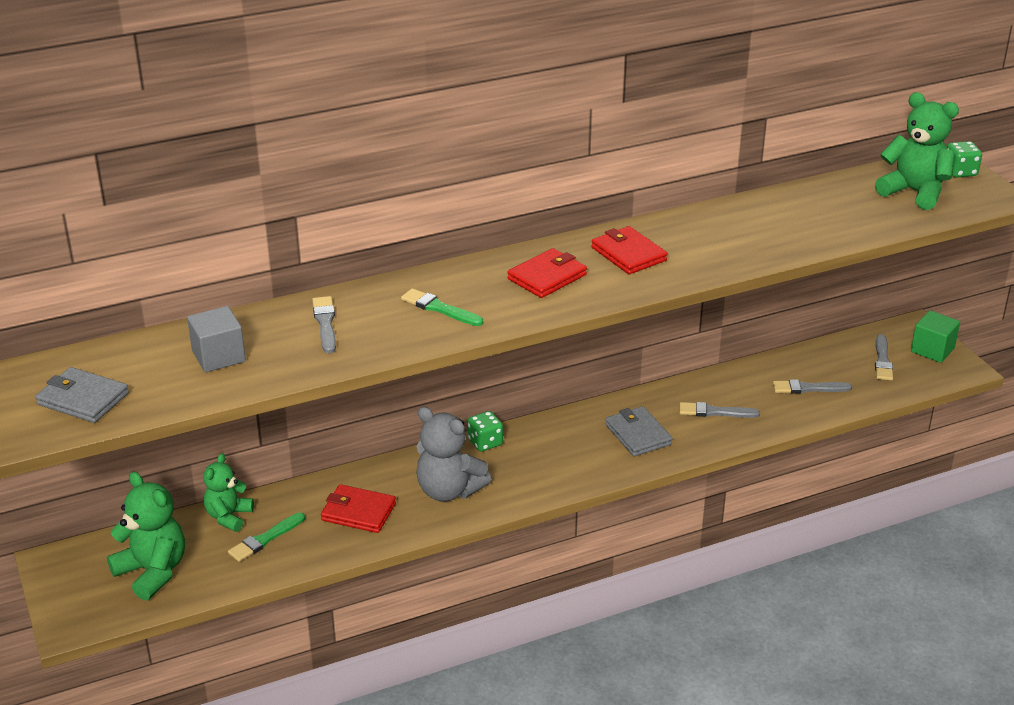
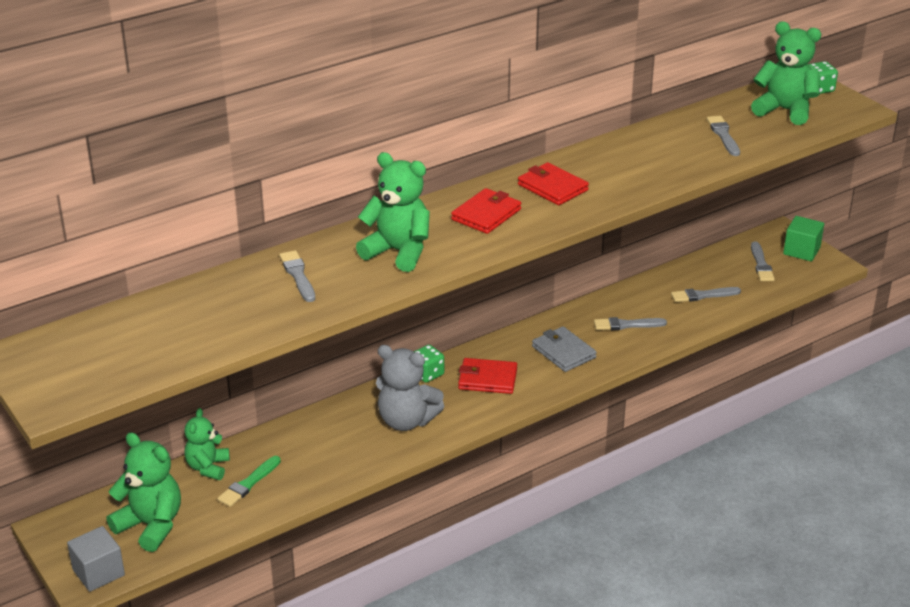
camera: 10 degrees left, 0 degrees up
(83, 399) = (94, 366): grey wallet -> none
(218, 356) = (209, 315): grey cube -> grey cube (98, 572)
(358, 512) = (329, 449): red wallet -> red wallet (487, 379)
(439, 308) = (398, 252): green brush -> green teddy bear
(836, 214) = (723, 135): none -> grey brush

